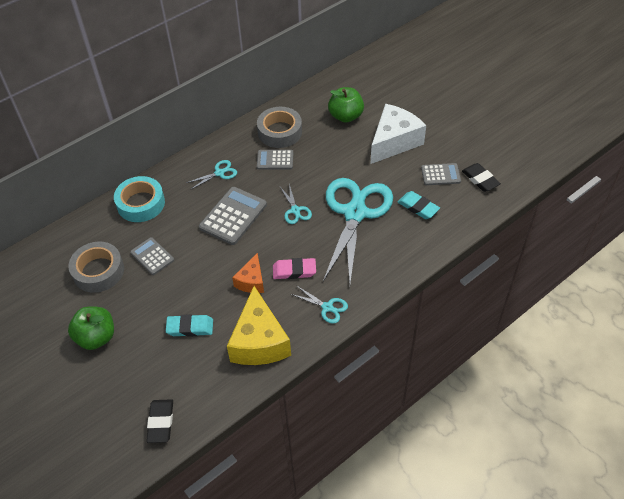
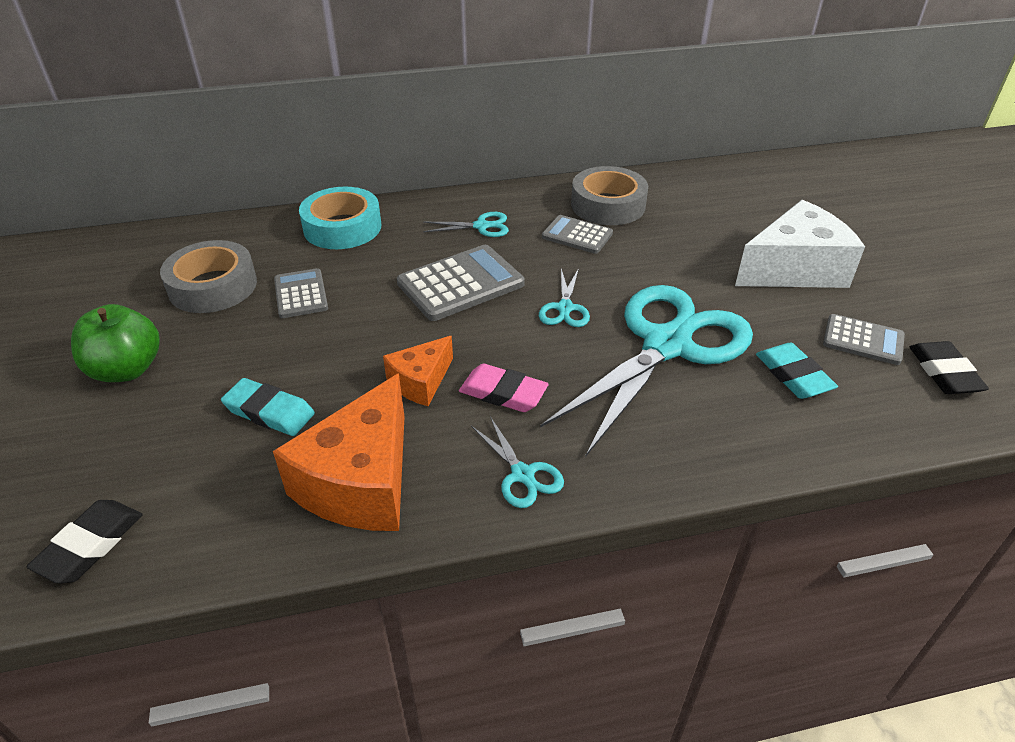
camera: 25 degrees right, 10 degrees down
(259, 341) = (361, 481): yellow cheese -> orange cheese
(345, 116) = (727, 215): green apple -> none

